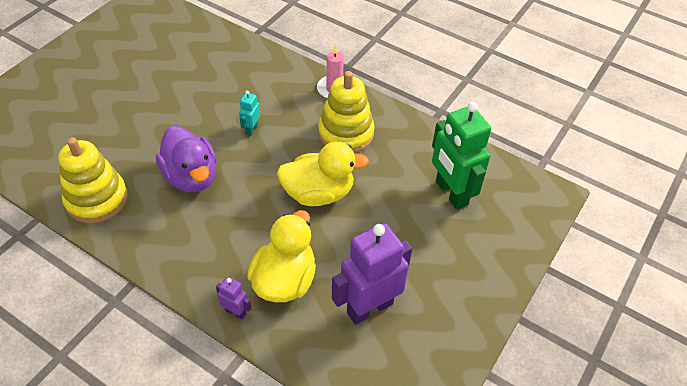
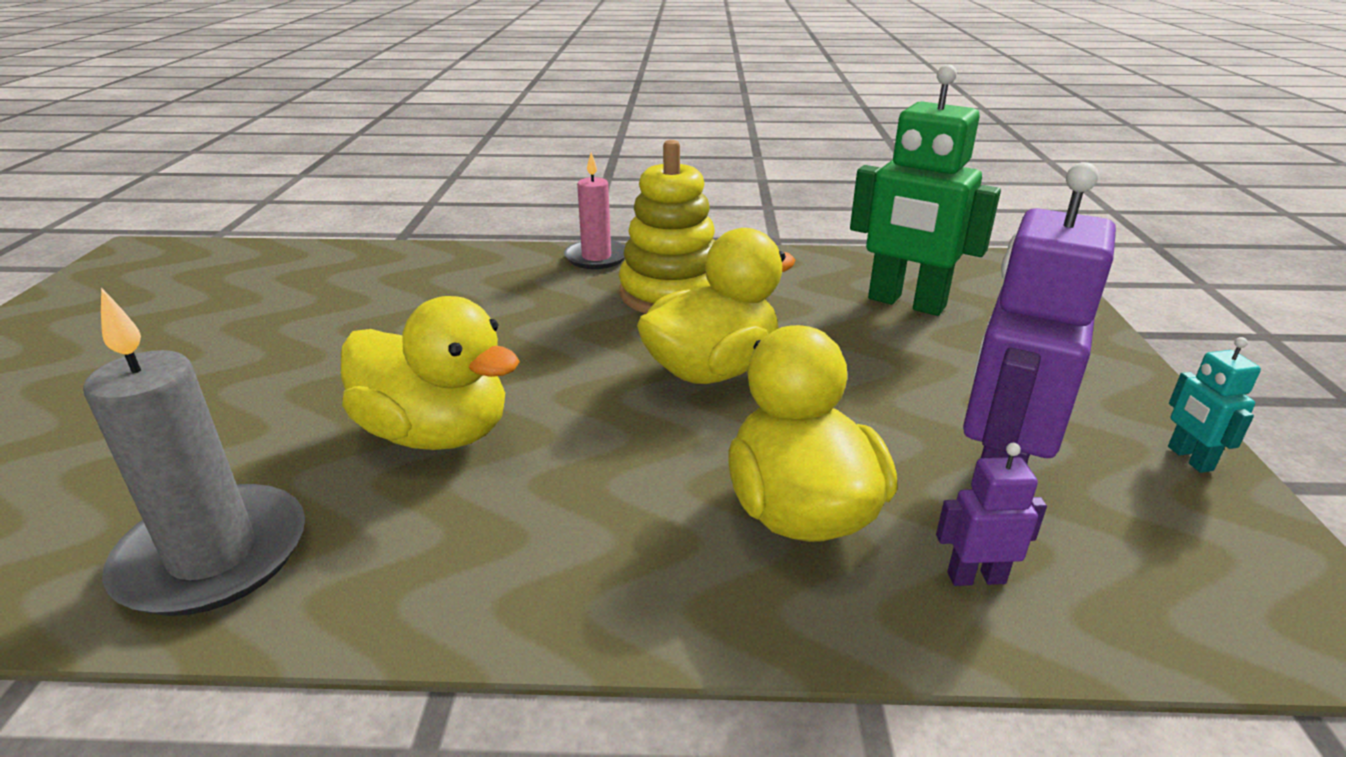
camera: 30 degrees left, 20 degrees down
(97, 199) = (213, 556): yellow stacking toy -> grey candle
(191, 177) = (436, 433): purple duck -> yellow duck
(235, 312) = (764, 613): purple robot -> purple robot (976, 577)
(251, 129) = (500, 336): turquoise robot -> turquoise robot (1189, 458)

